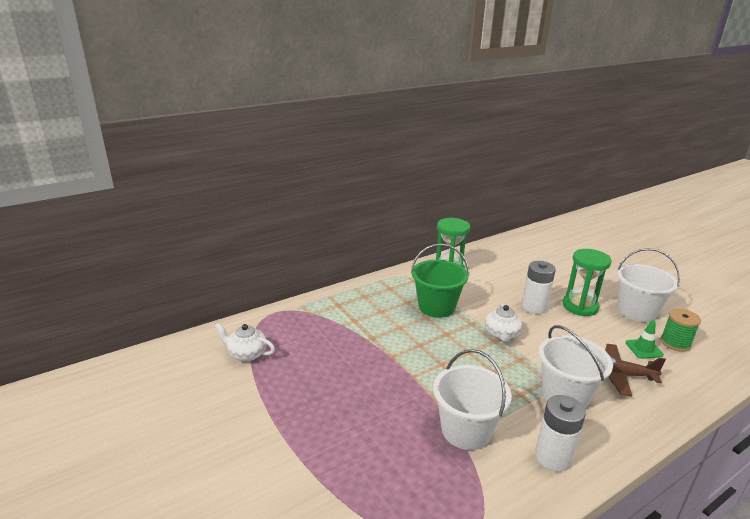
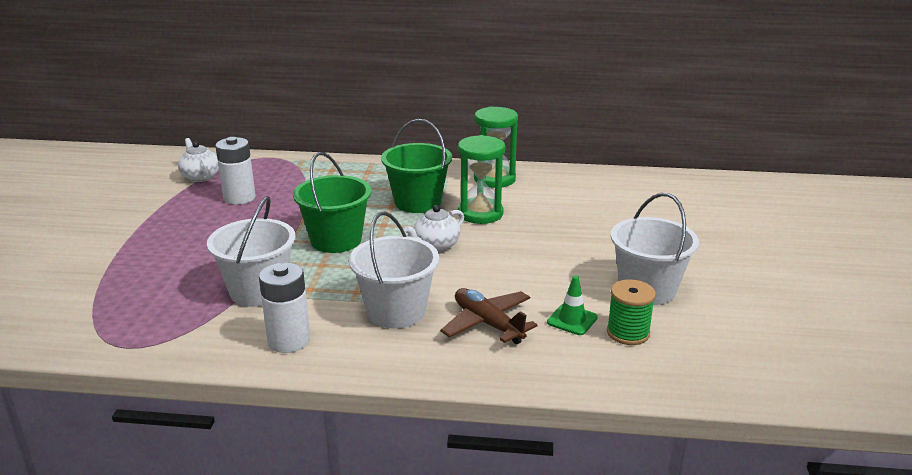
camera: 40 degrees right, 0 degrees up
(440, 361) = (336, 240): none -> green bucket
(534, 307) = (522, 239): white battery -> white battery (239, 198)
(580, 306) = (580, 258): green hourglass -> green hourglass (480, 213)

